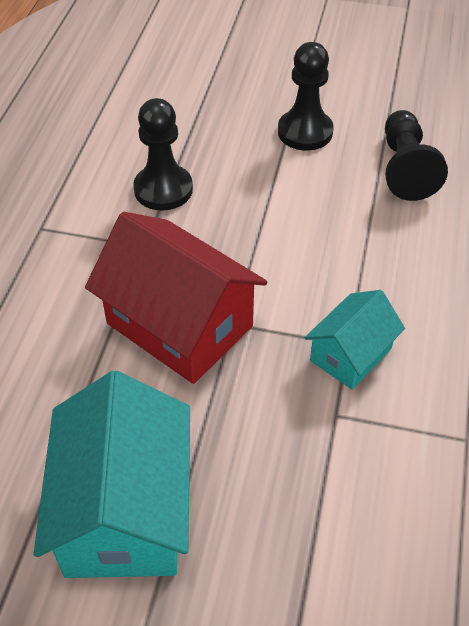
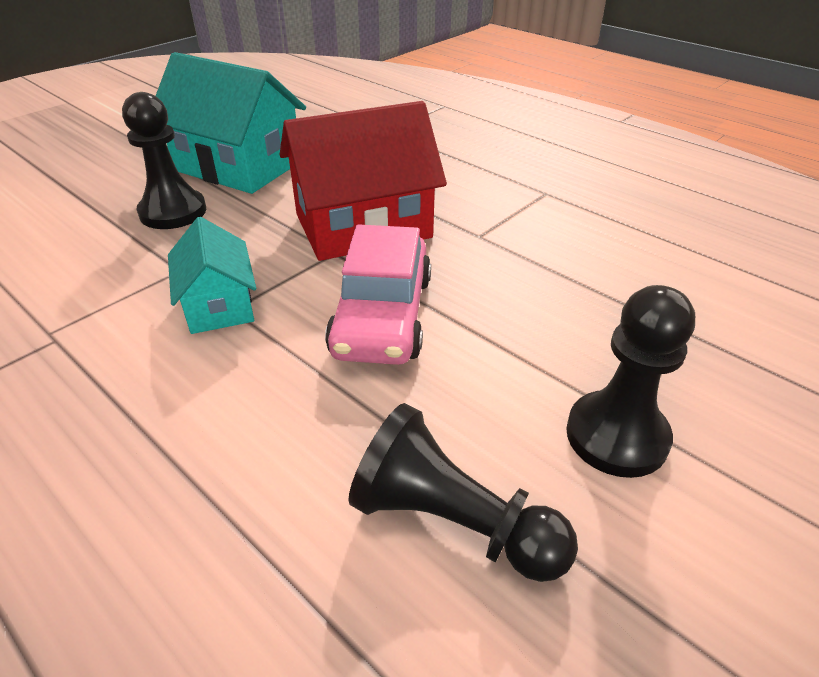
camera: 120 degrees right, 10 degrees down
(163, 189) = (558, 269): black pawn -> black pawn (173, 212)
(286, 257) = (382, 315): none -> pink car

